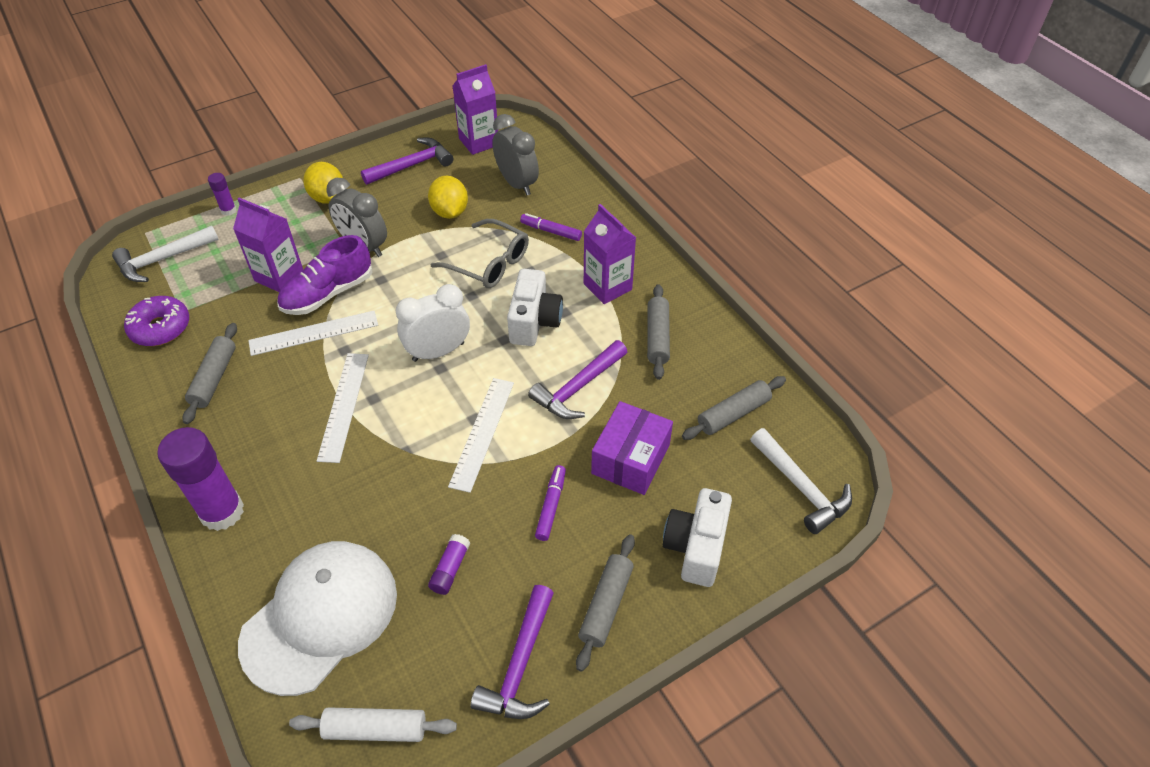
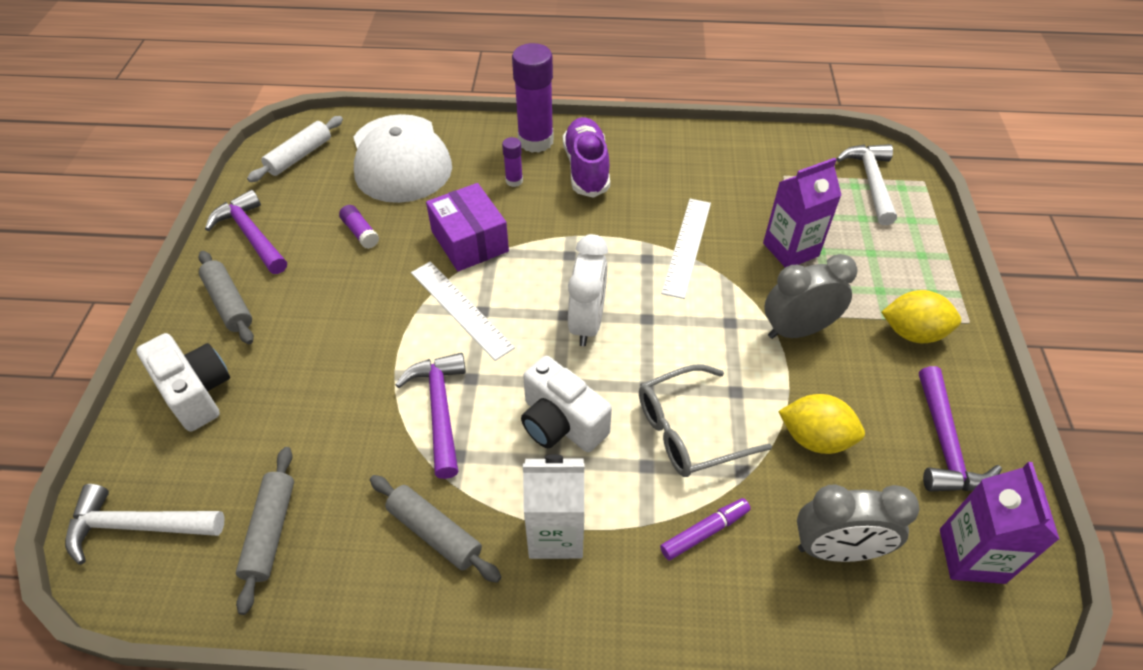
camera: 125 degrees right, 0 degrees up
(160, 328) = (769, 159): purple donut -> none
(214, 378) = (679, 172): grey rolling pin -> none
(228, 210) = (931, 246): purple glue stick -> purple glue stick (514, 181)
(328, 293) = (737, 275): purple shoe -> purple shoe (586, 169)
(343, 406) = (578, 234): white ruler -> none
(551, 506) = (343, 317): purple marker -> none
(607, 287) = (556, 533): purple carton -> white carton
(630, 459) = (322, 401): purple box -> purple box (469, 241)

